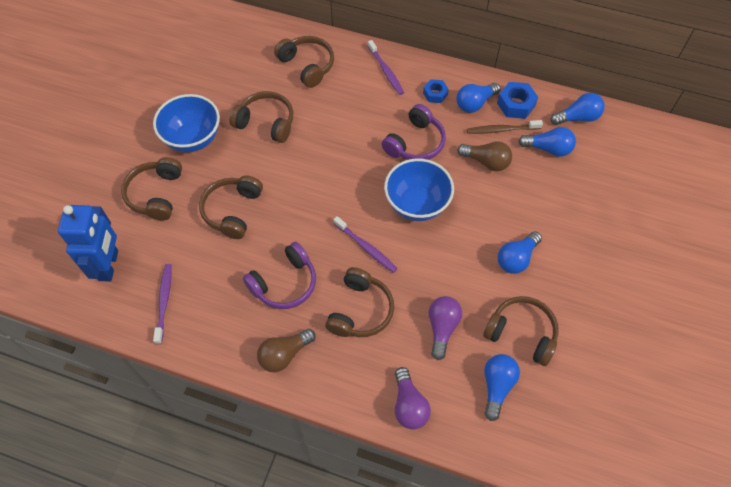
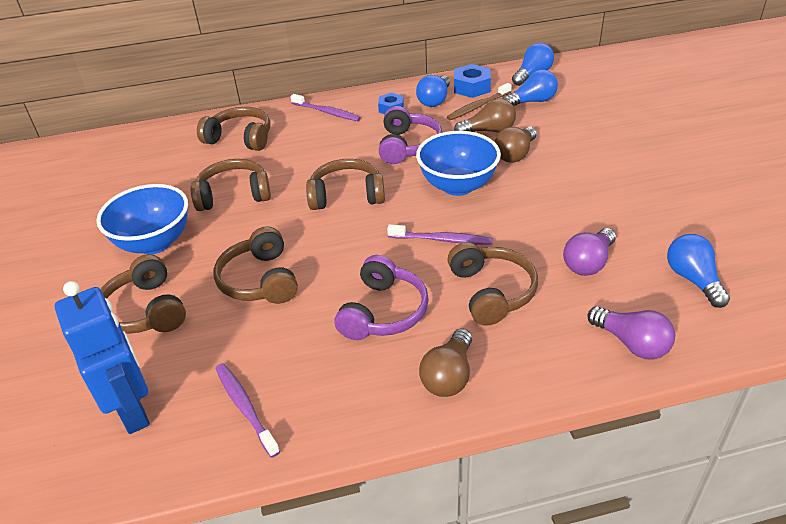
camera: 30 degrees left, 20 degrees down
(442, 328) = (588, 263): purple light bulb -> purple light bulb turned 120 degrees counterclockwise
(484, 198) = (515, 154): none -> brown light bulb
(516, 258) = (593, 180): blue light bulb -> none
(521, 333) = (663, 229): brown headphones -> brown headphones (346, 195)

